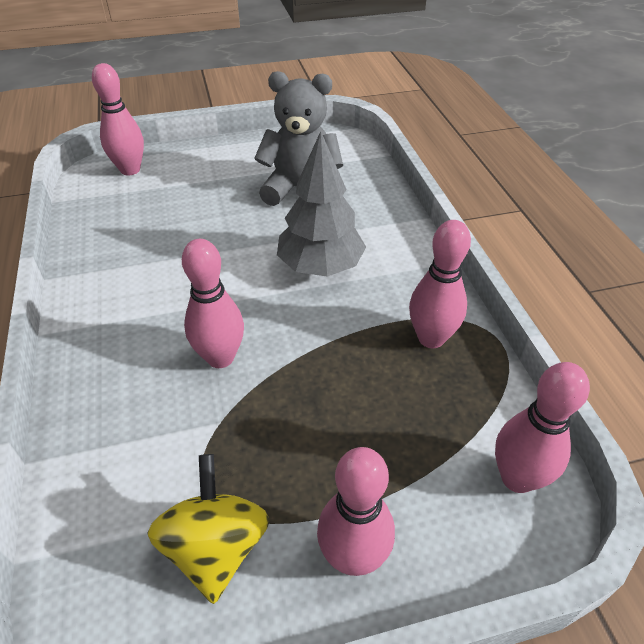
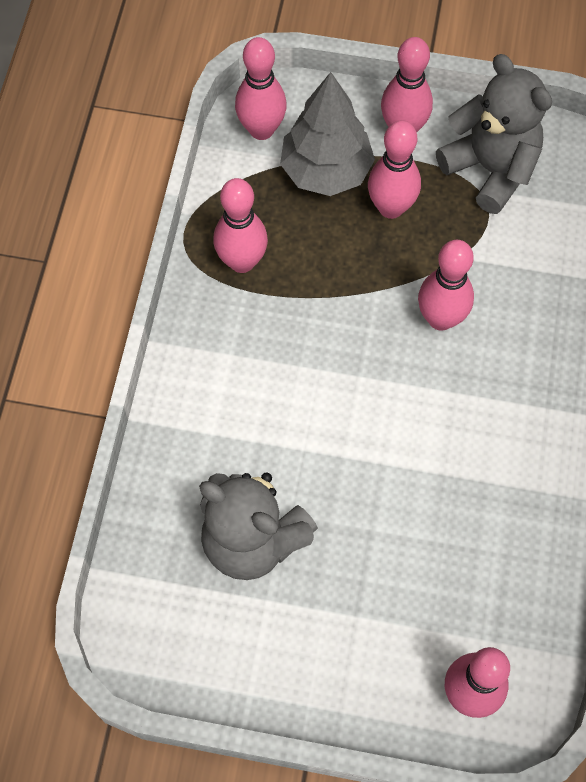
camera: 155 degrees left, 20 degrees up
(216, 547) = (490, 169): yellow spinning top -> grey teddy bear
(318, 445) = (391, 207): none -> pink bowling pin
(320, 266) = (296, 392): grey tree -> grey tree (326, 171)

